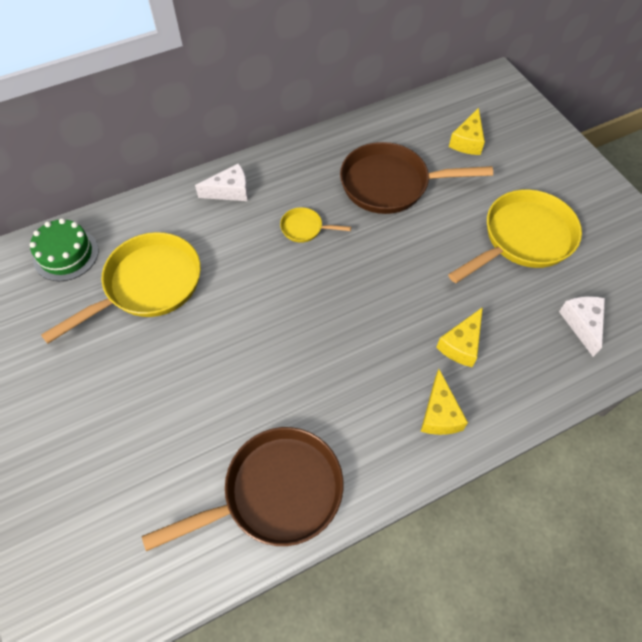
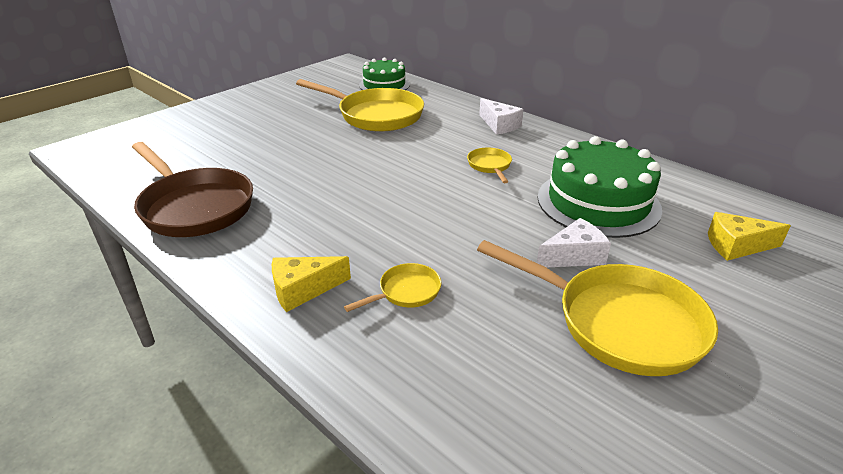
camera: 70 degrees right, 25 degrees down
(390, 184) = (598, 202): brown pan -> green cake
(461, 344) = (406, 292): yellow cheese -> yellow pan
(582, 324) = (510, 412): white cheese -> white cheese (574, 256)

